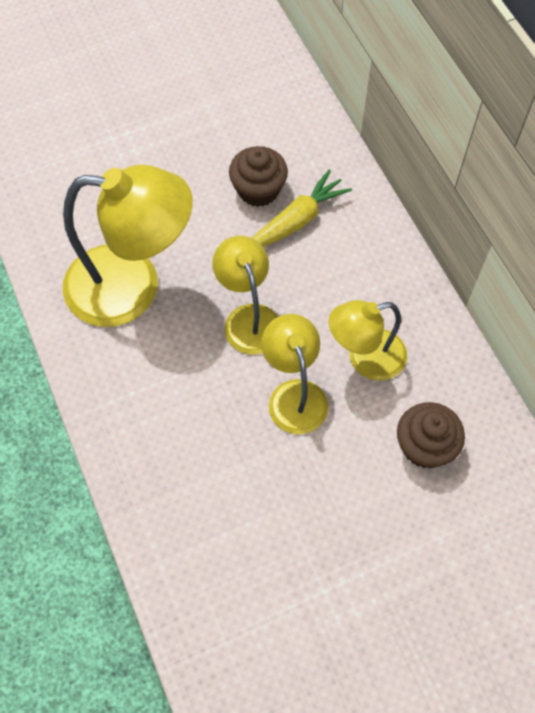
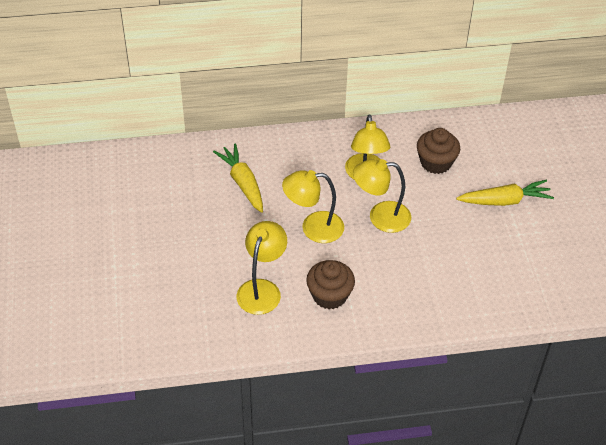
camera: 75 degrees left, 15 degrees down
(132, 287) = (262, 289): yellow lamp -> yellow lamp, size x0.59
(258, 190) = (207, 198): brown cupcake -> brown cupcake (329, 295)
(384, 559) = (504, 201): none -> yellow carrot

